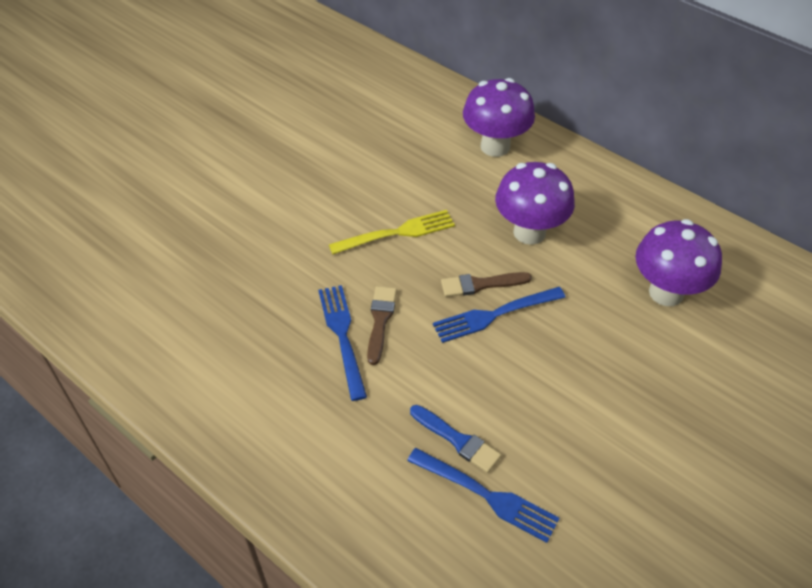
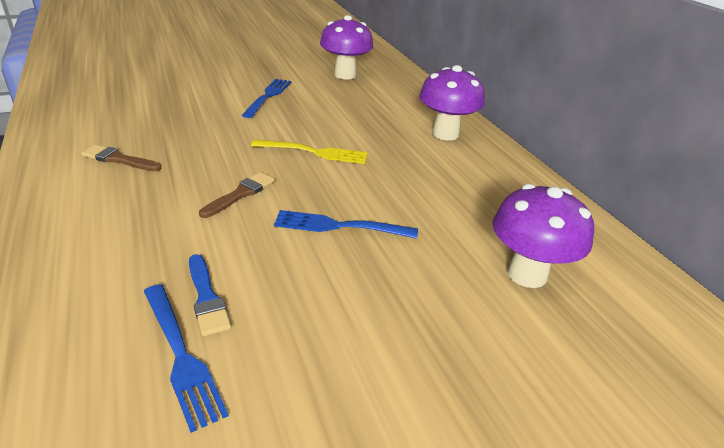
camera: 25 degrees right, 15 degrees down
(342, 336) = (200, 192): blue fork -> blue fork (268, 96)
(481, 284) = (348, 203): brown brush -> brown brush (119, 159)
(529, 232) = (426, 188): purple mushroom -> purple mushroom (345, 75)

